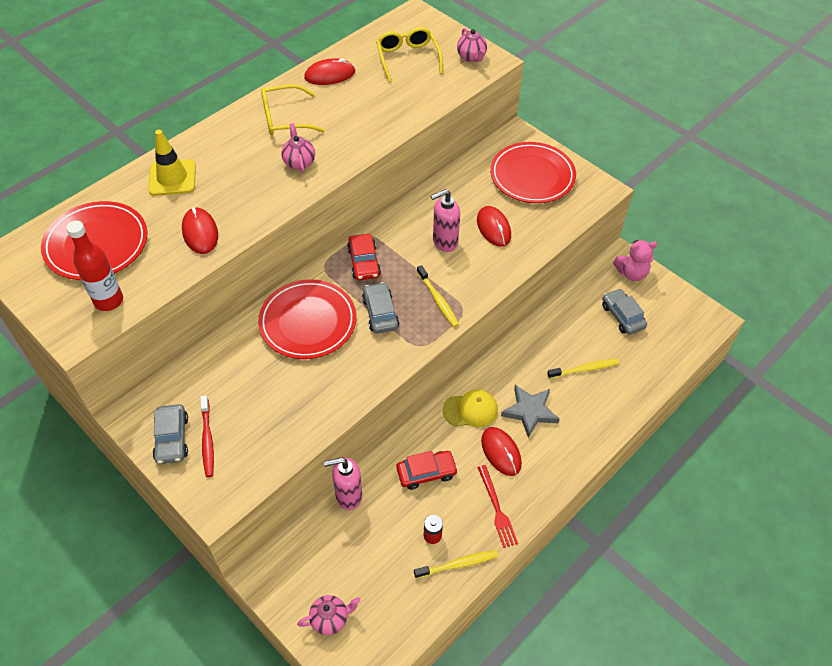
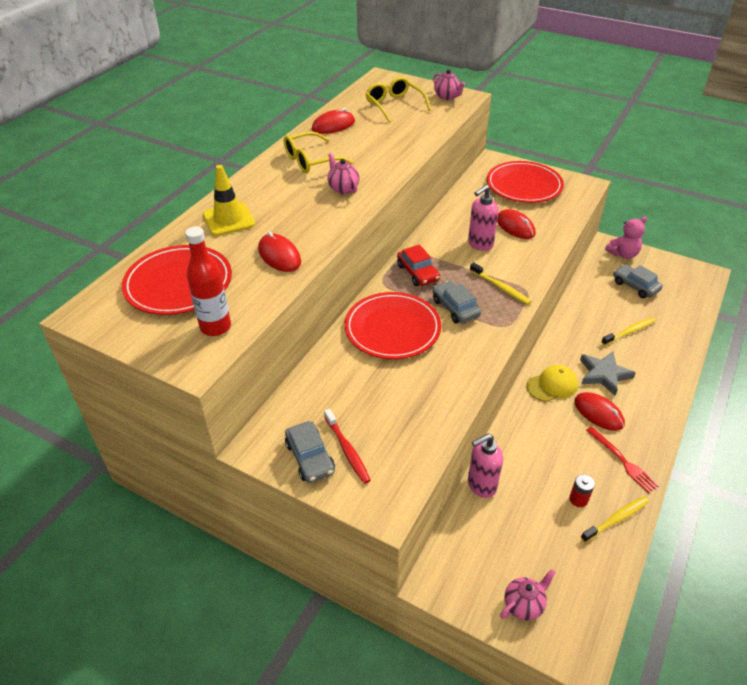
camera: 15 degrees left, 10 degrees down
(426, 472) = (542, 446): red car -> none

